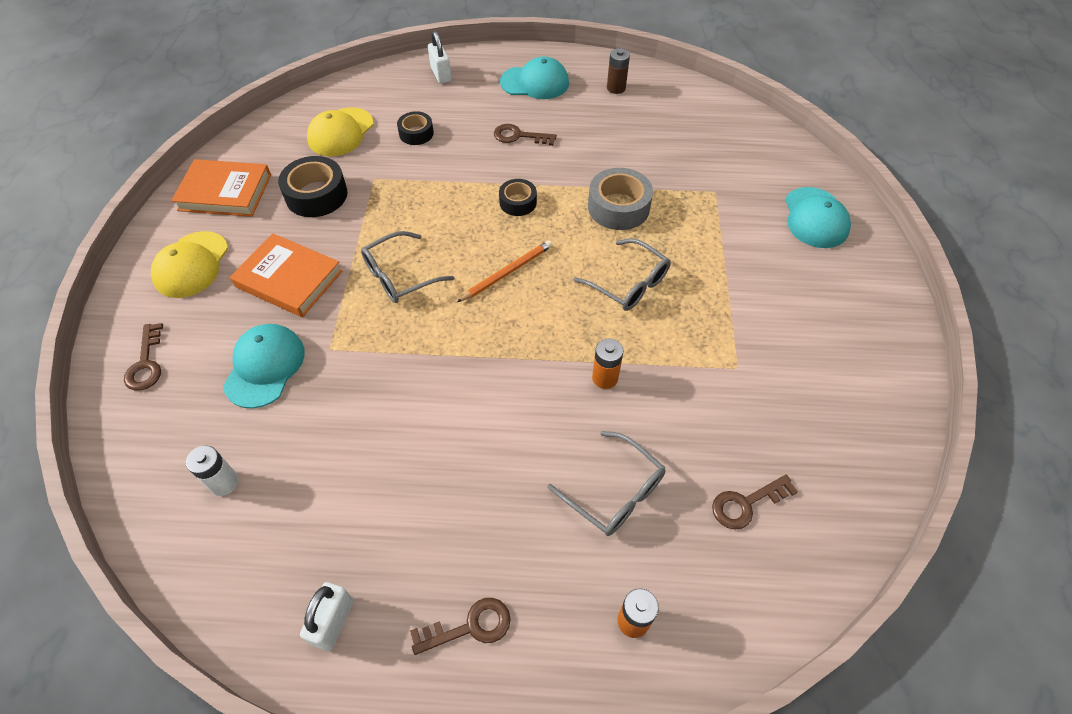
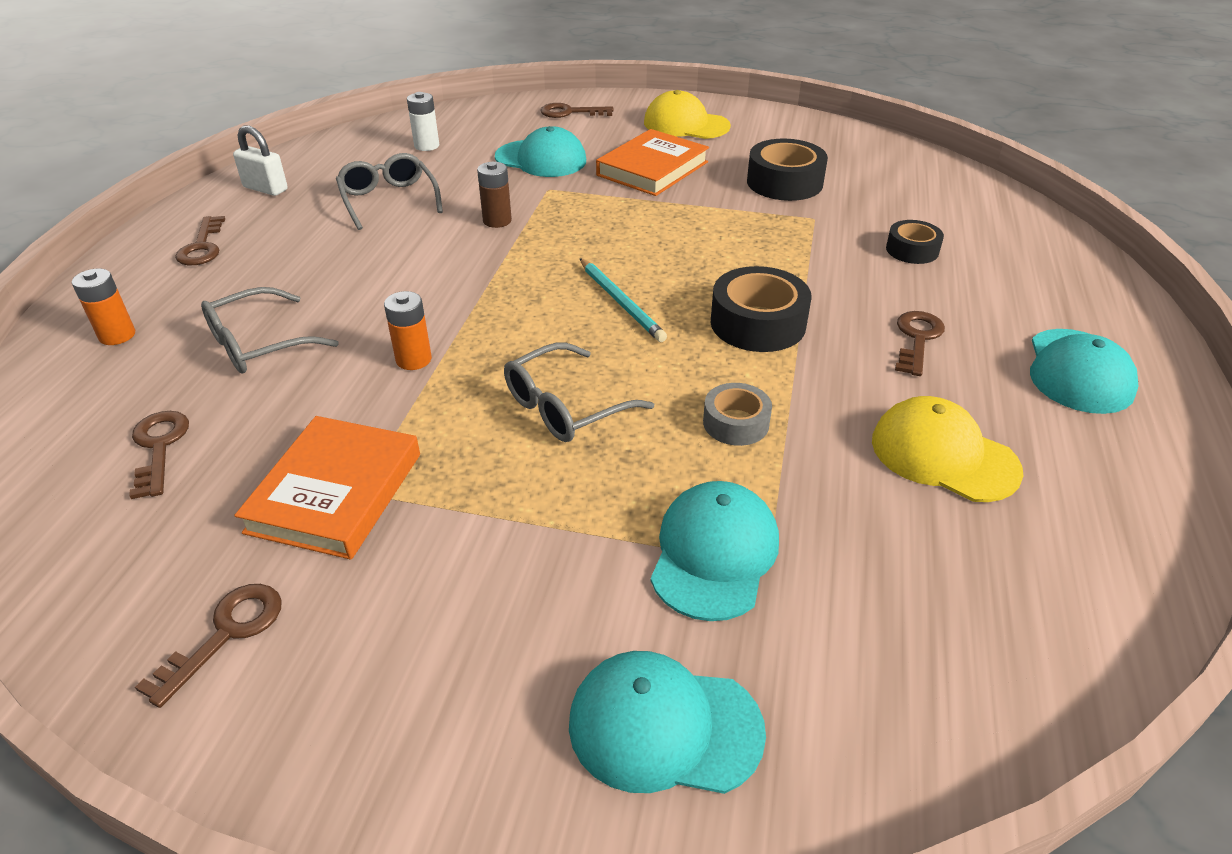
camera: 100 degrees right, 15 degrees down
(225, 192) = (792, 135): orange book -> orange book (335, 492)
(340, 132) = (906, 197): yellow cap -> yellow cap (943, 455)
(399, 276) = (638, 229): grey glasses -> grey glasses (389, 200)
(441, 74) = (1069, 277): white padlock -> none
(507, 272) = (621, 302): orange pencil -> turquoise pencil
(518, 202) = (758, 323): black tape -> black tape, size x1.65
(616, 88) = (1096, 476): brown battery -> brown battery (497, 221)
(618, 207) = (736, 423): grey tape -> grey tape, size x0.60
(717, 209) = (714, 553): none -> turquoise cap
(856, 392) = (226, 634): none -> brown key

